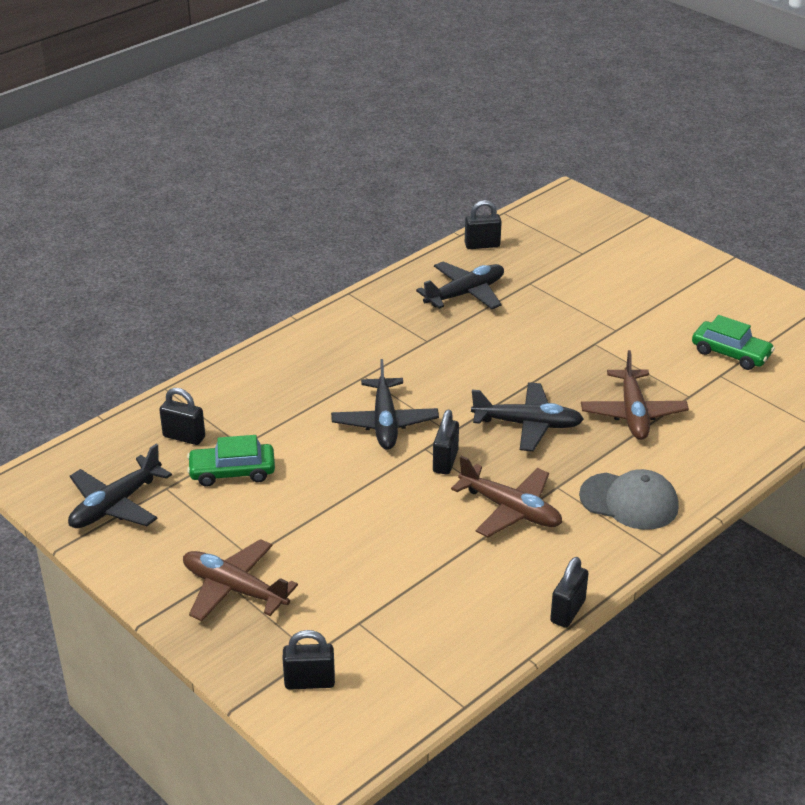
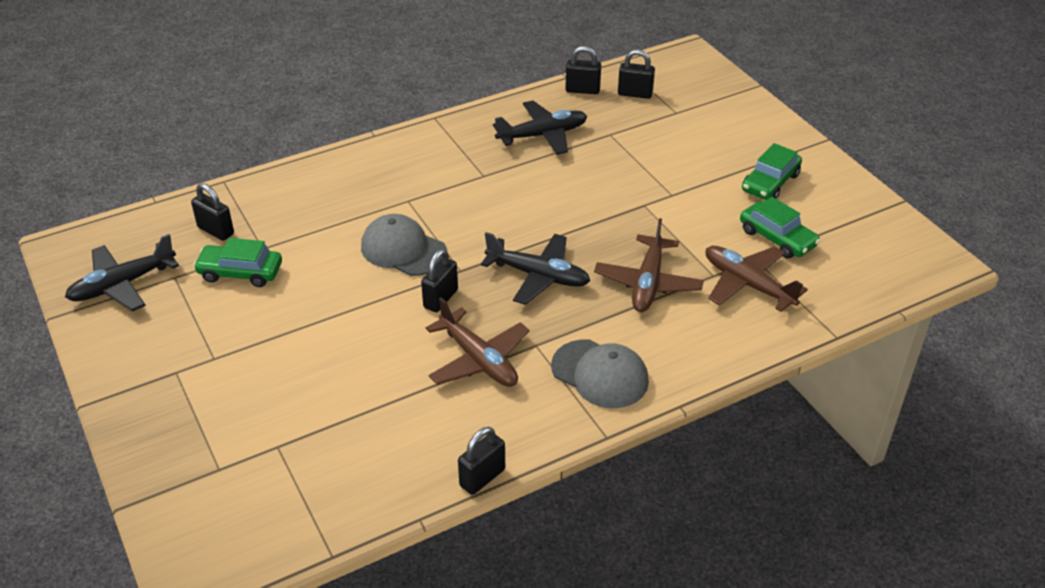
camera: 15 degrees right, 5 degrees up
(234, 589) = (182, 388): brown plane -> brown plane (747, 284)
(309, 682) = (201, 497): black padlock -> black padlock (635, 94)
(384, 423) = (403, 250): black plane -> grey cap
(701, 304) = (770, 183): none -> green car

